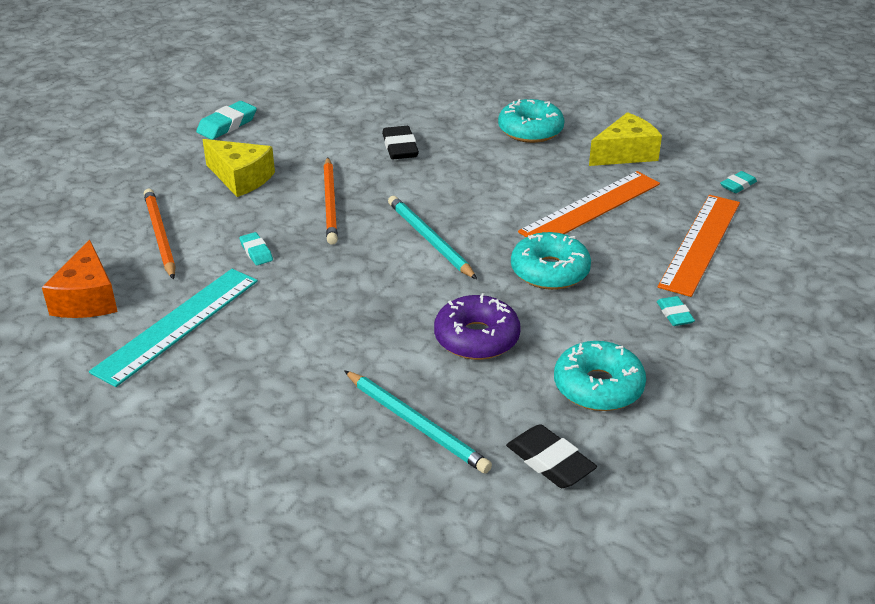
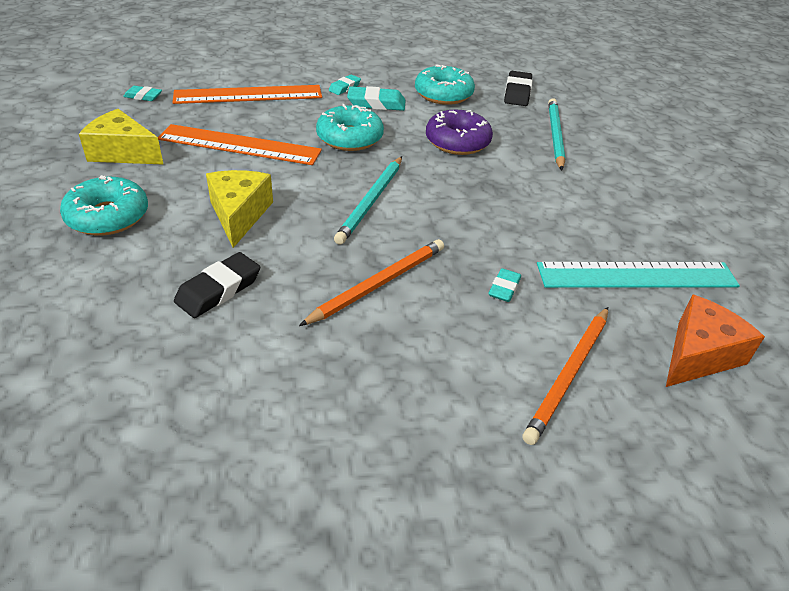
camera: 130 degrees left, 5 degrees up
(227, 125) = (288, 500): turquoise eraser -> turquoise eraser (376, 103)
(241, 178) = (404, 384): yellow cheese -> yellow cheese (239, 214)

